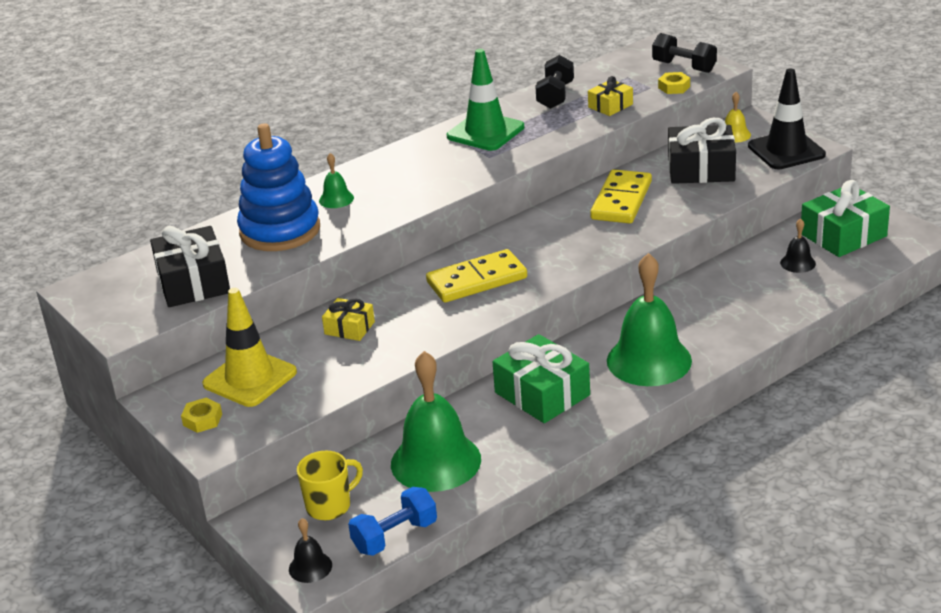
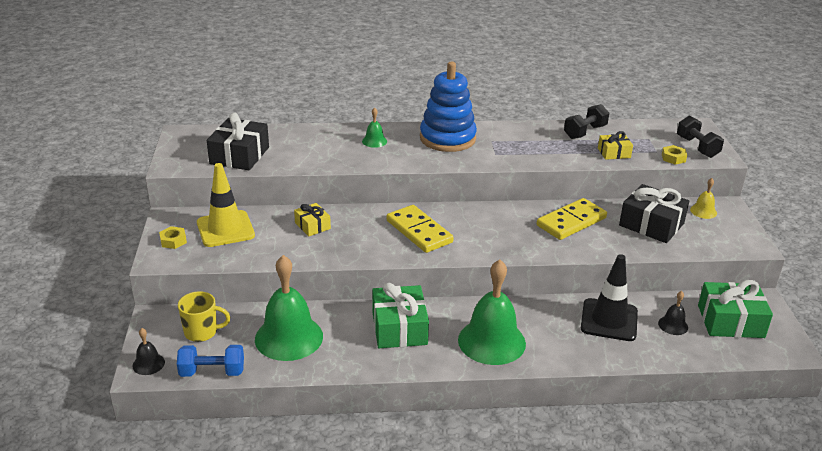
camera: 30 degrees right, 0 degrees up
(280, 230) = (321, 146): blue stacking toy -> blue stacking toy (447, 138)
(477, 280) = (419, 231): yellow domino -> yellow domino turned 45 degrees clockwise
(485, 132) = (512, 137): green traffic cone -> none
(786, 150) = (730, 238): black traffic cone -> black traffic cone (609, 320)

